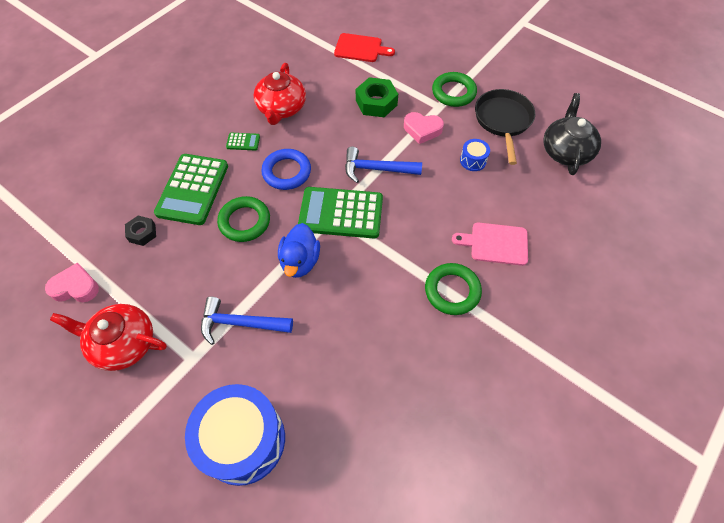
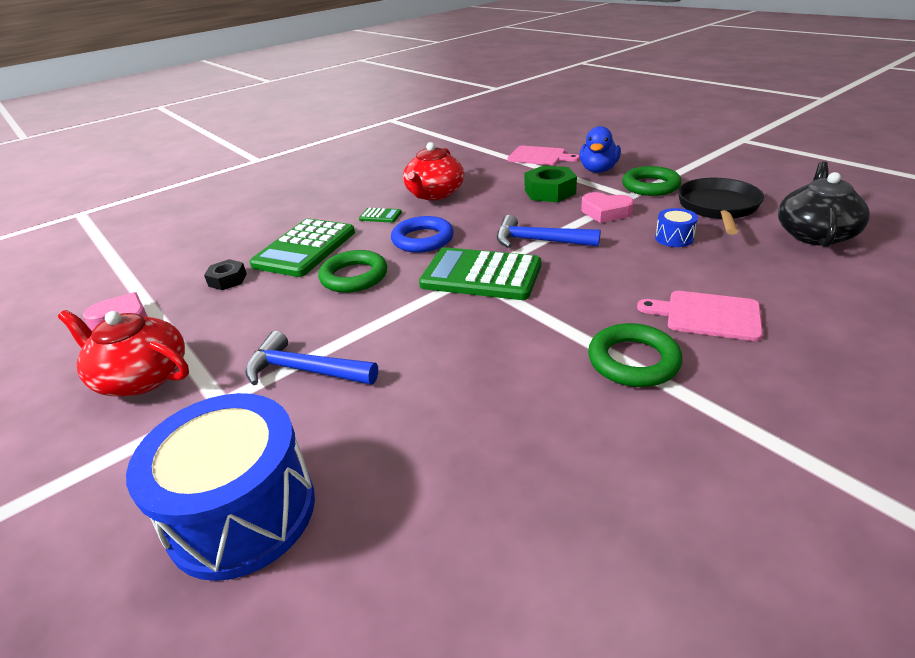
camera: 15 degrees right, 25 degrees down
(300, 261) = (411, 315): blue duck -> blue duck (598, 170)
(360, 48) = (539, 156): red cutting board -> pink cutting board

